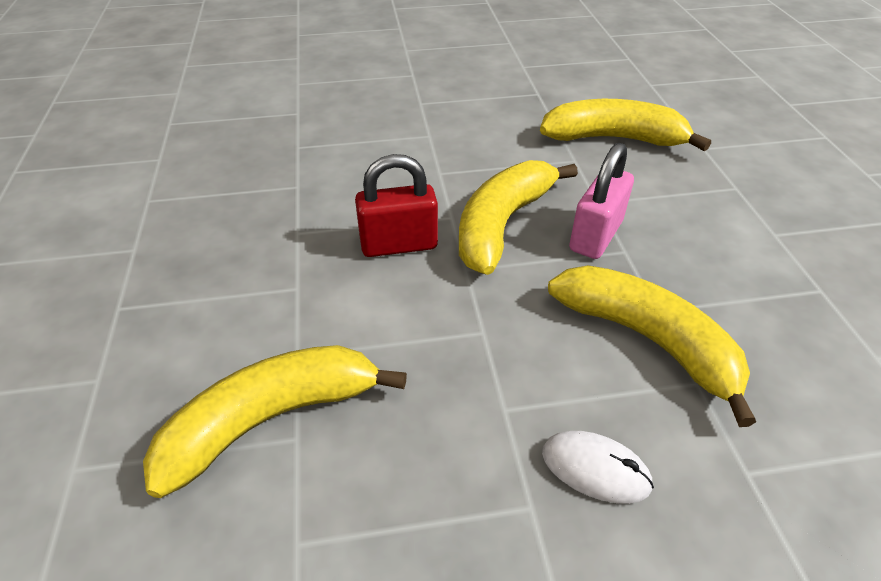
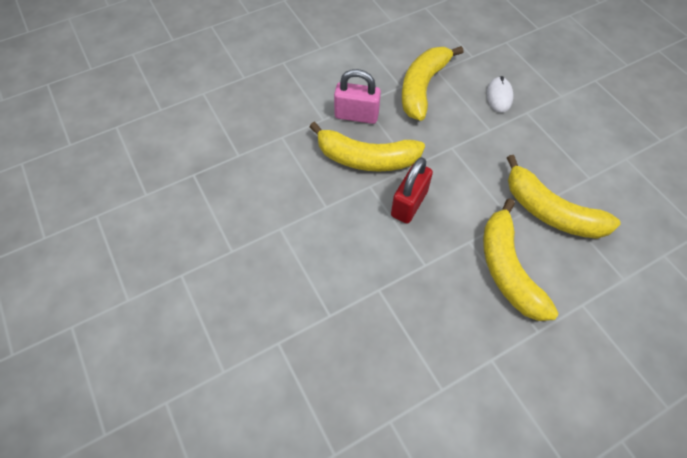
camera: 110 degrees left, 15 degrees up
(399, 245) = (409, 204): red padlock -> red padlock turned 60 degrees clockwise
(613, 139) = (248, 120): yellow banana -> yellow banana (508, 269)

